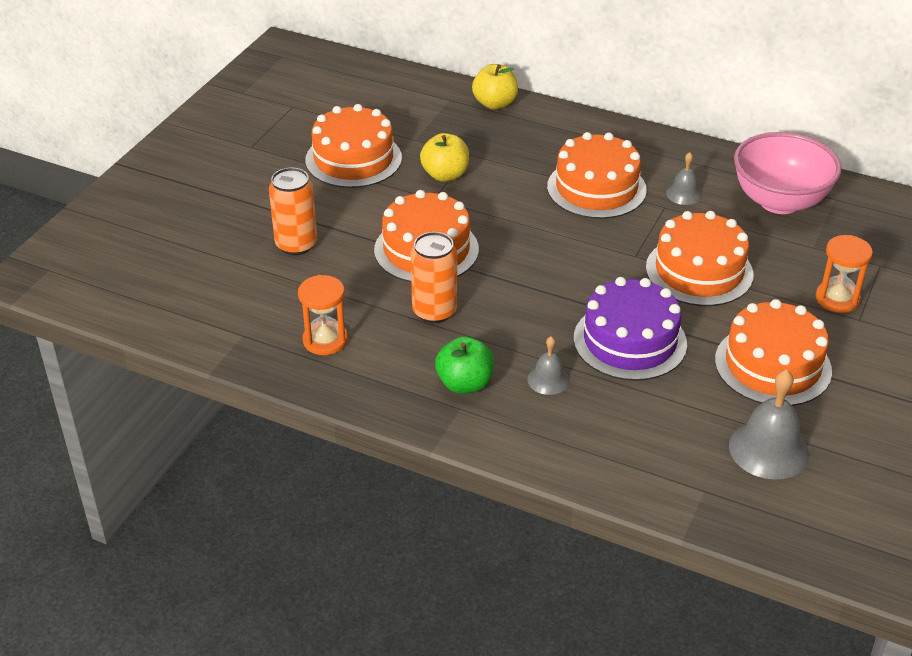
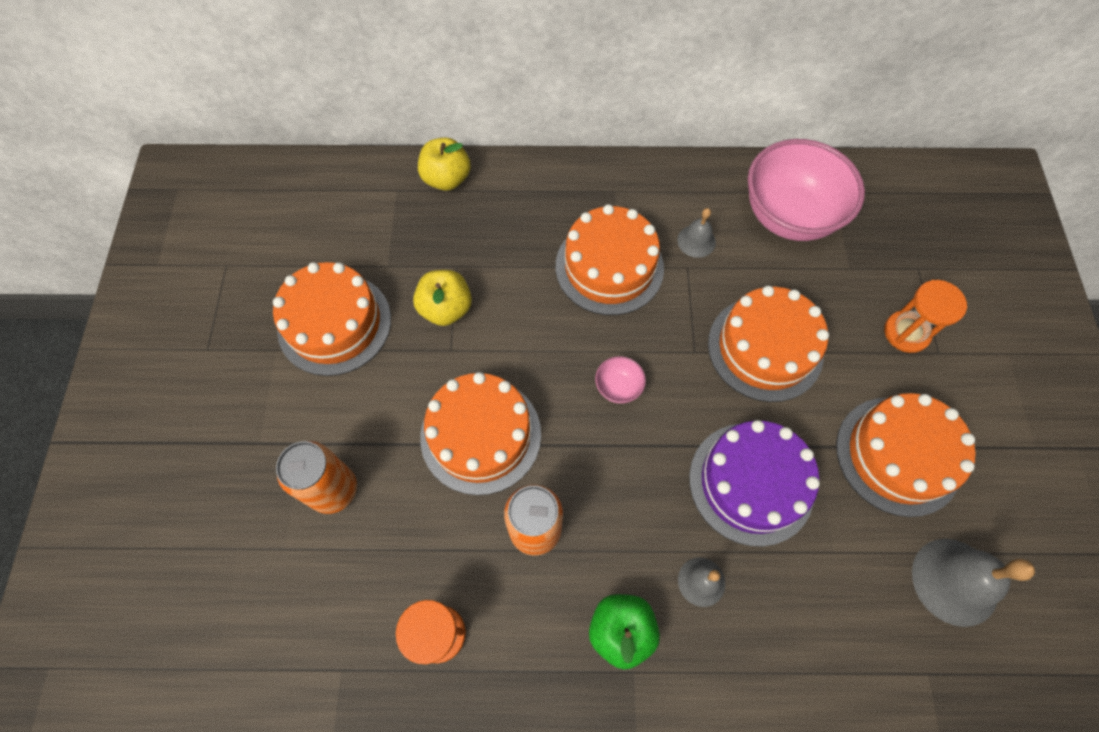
camera: 25 degrees left, 25 degrees up
(555, 256) = (618, 387): none -> pink bowl

